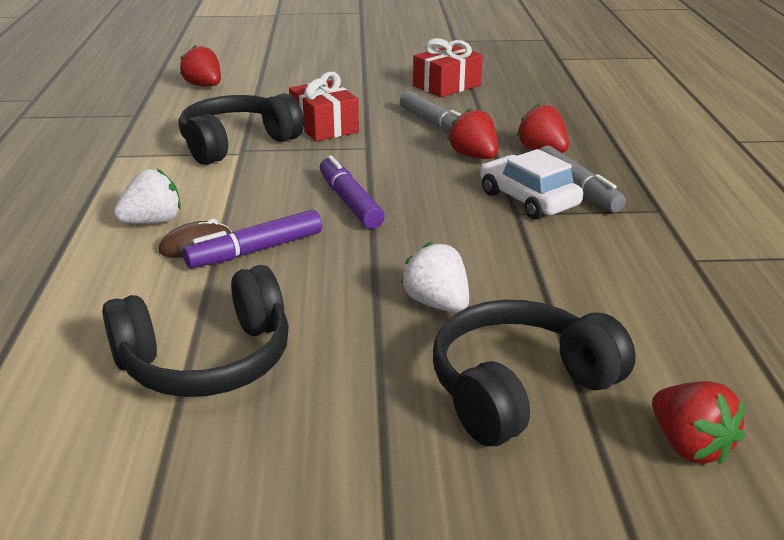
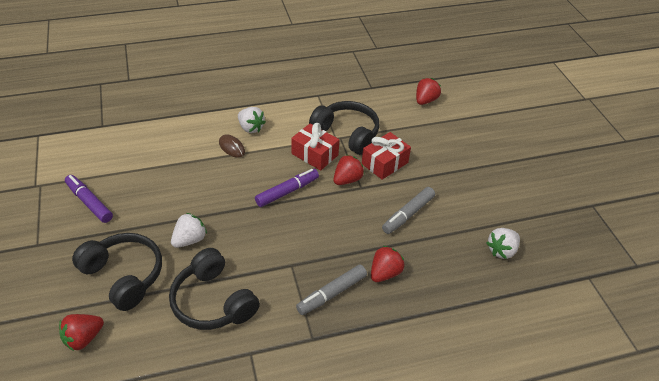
camera: 75 degrees right, 15 degrees up
(207, 360) = (141, 174): black headphones -> black headphones (213, 301)
(255, 251) = (229, 168): purple marker -> purple marker (89, 202)
(447, 85) = (484, 211): red gift -> red gift (315, 154)
(474, 156) = (364, 238): red strawberry -> red strawberry (347, 180)
(514, 87) = (501, 250): none -> white strawberry
(528, 199) = (310, 269): white car -> none

